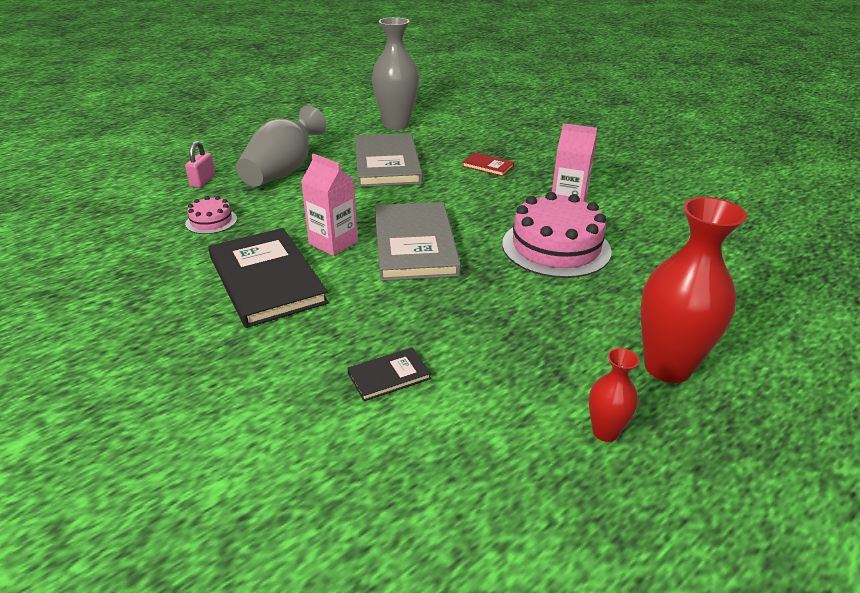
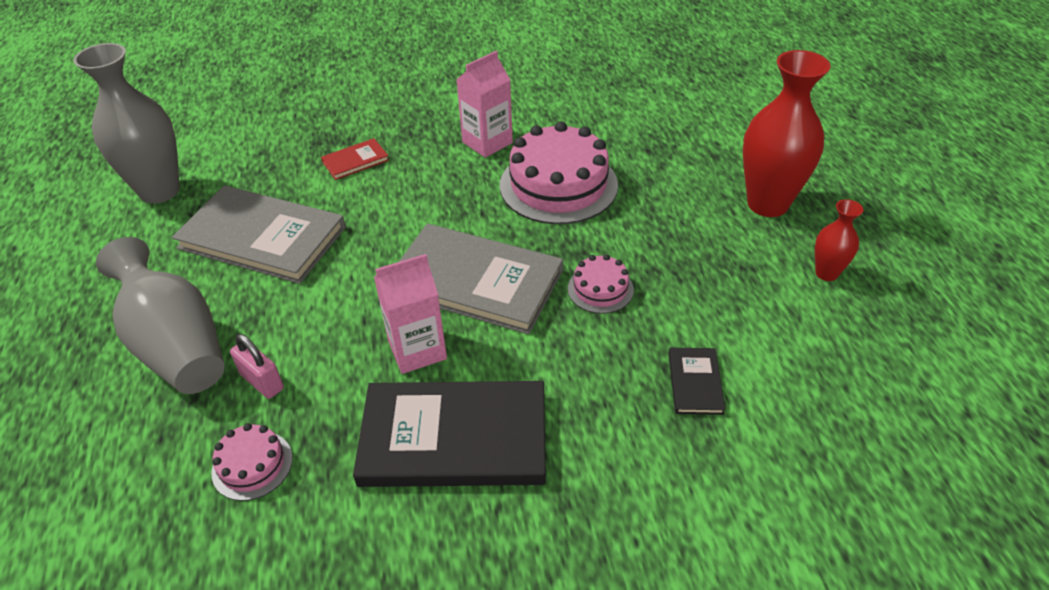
camera: 60 degrees left, 10 degrees up
(203, 181) = (110, 449): pink padlock -> pink padlock (262, 381)
(455, 299) = (600, 289): none -> pink cake

